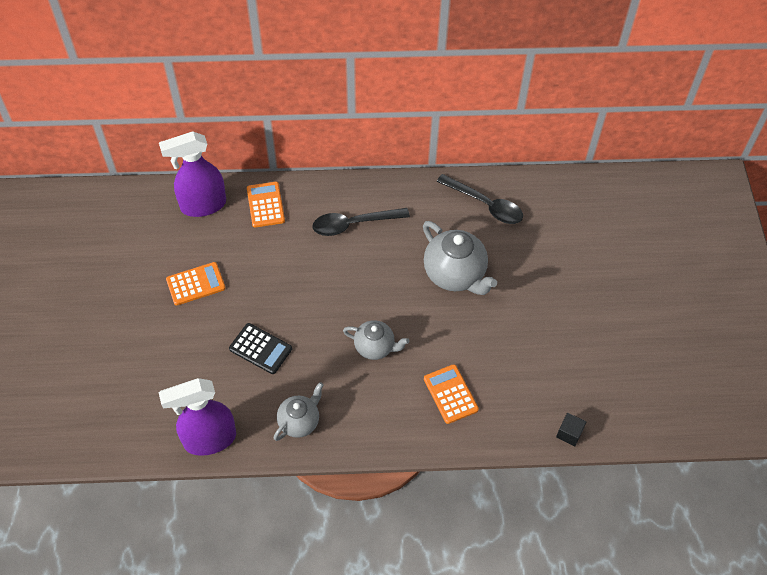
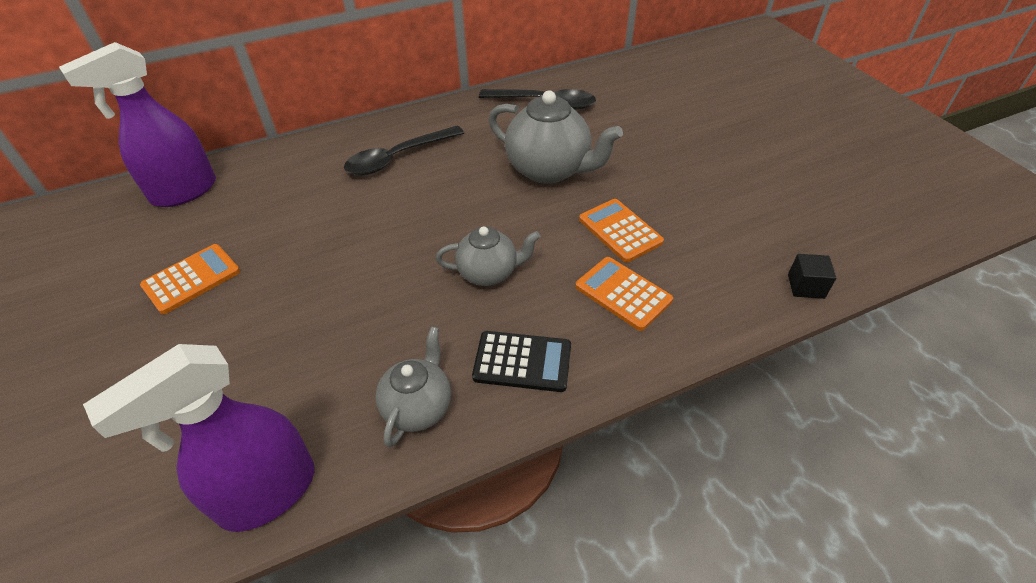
camera: 20 degrees left, 10 degrees down
(260, 349) = (318, 328): black calculator -> black calculator (522, 361)
(265, 205) = (273, 170): orange calculator -> orange calculator (620, 231)

